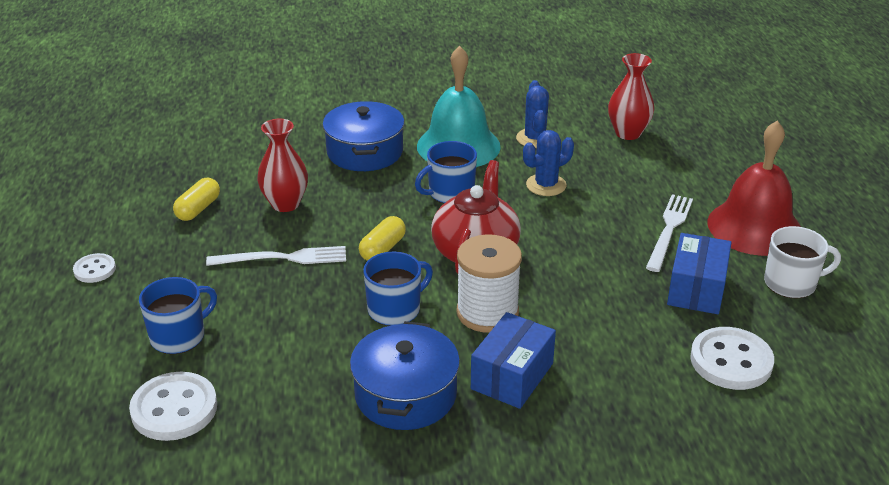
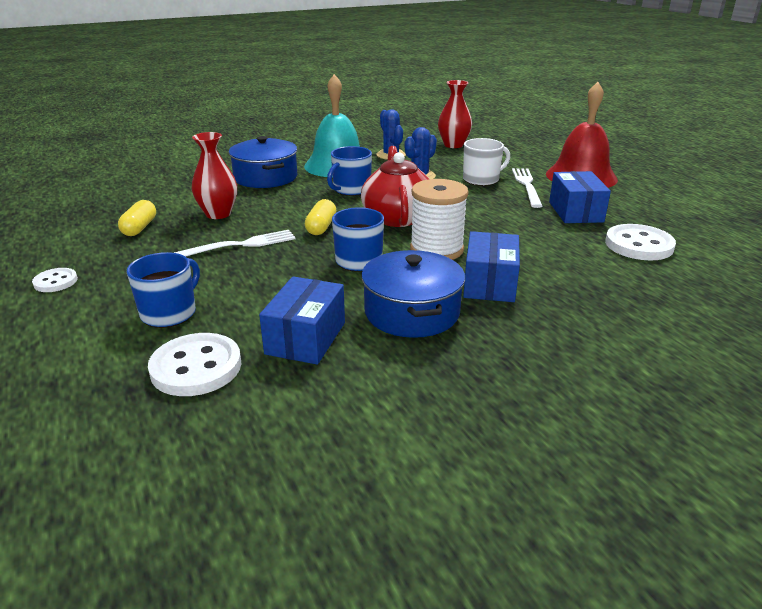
camera: 20 degrees left, 5 degrees down
(286, 400) = (305, 338): none -> blue box
(791, 283) = (634, 199): white mug -> white mug (481, 179)

